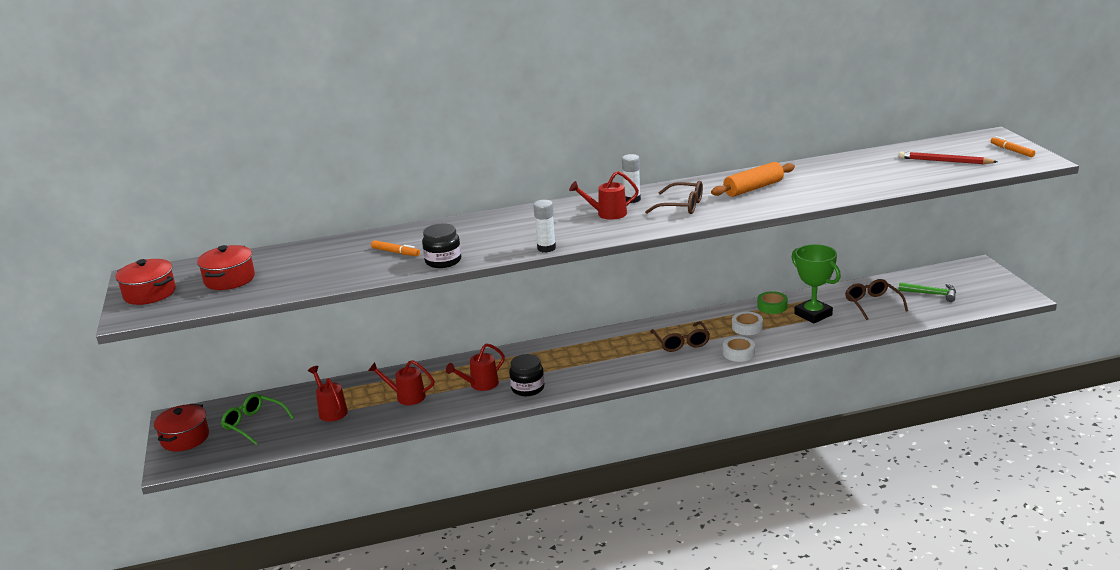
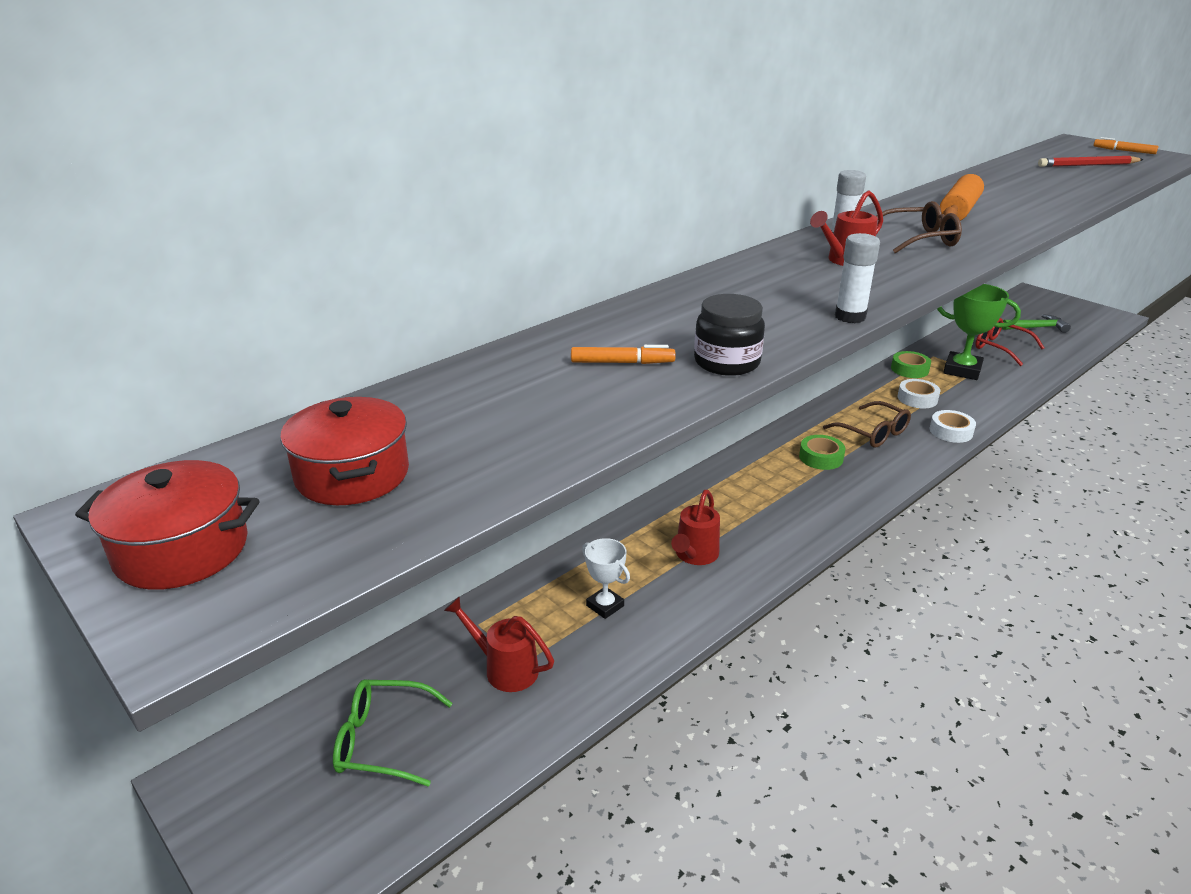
camera: 30 degrees left, 5 degrees up
(185, 438) = (260, 822): red pot -> none
(406, 396) = (605, 606): red watering can -> white trophy
(527, 388) = (765, 543): black jar -> none
(625, 350) = (821, 457): none -> green tape
(873, 304) = (1001, 348): brown glasses -> red glasses

